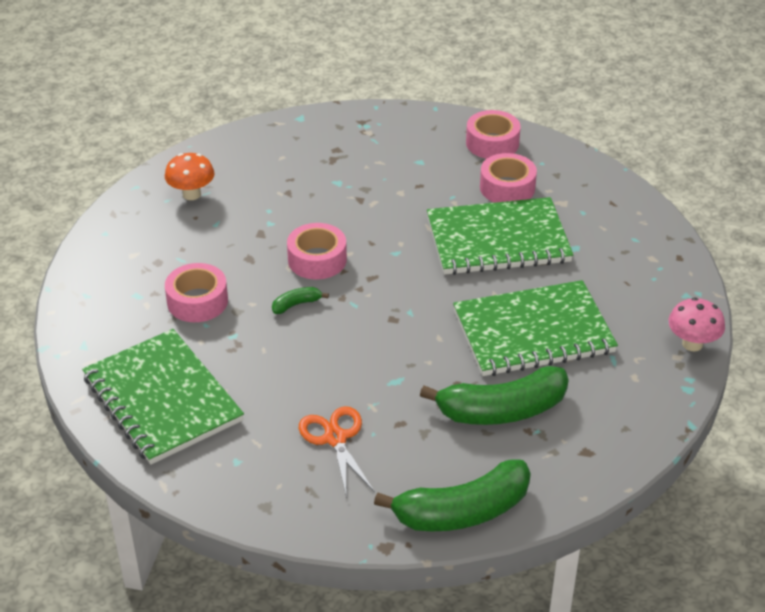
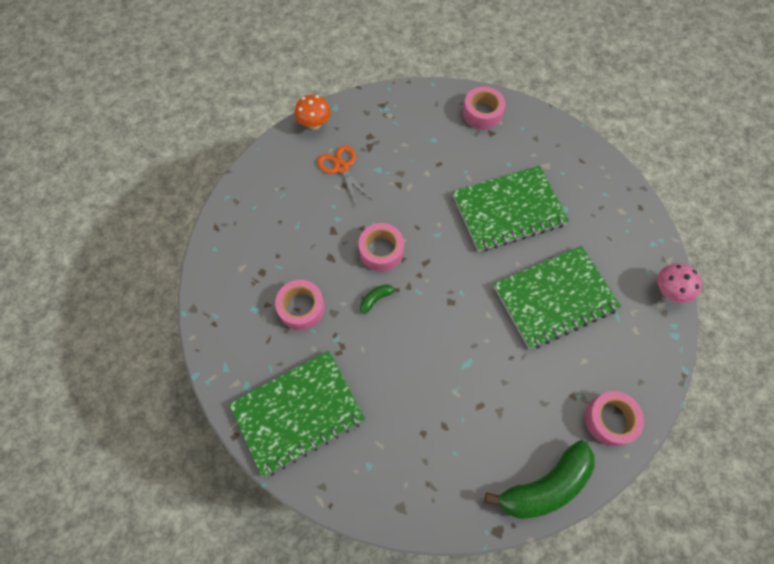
camera: 10 degrees left, 25 degrees up
(162, 399) = (298, 413): green notebook -> green notebook turned 75 degrees counterclockwise
(191, 194) = (271, 198): orange mushroom -> orange mushroom (314, 124)
(335, 438) = (436, 429): orange scissors -> orange scissors (341, 167)
(502, 410) = (550, 380): green banana -> none
(507, 188) = (503, 156): pink tape -> pink tape (609, 420)

